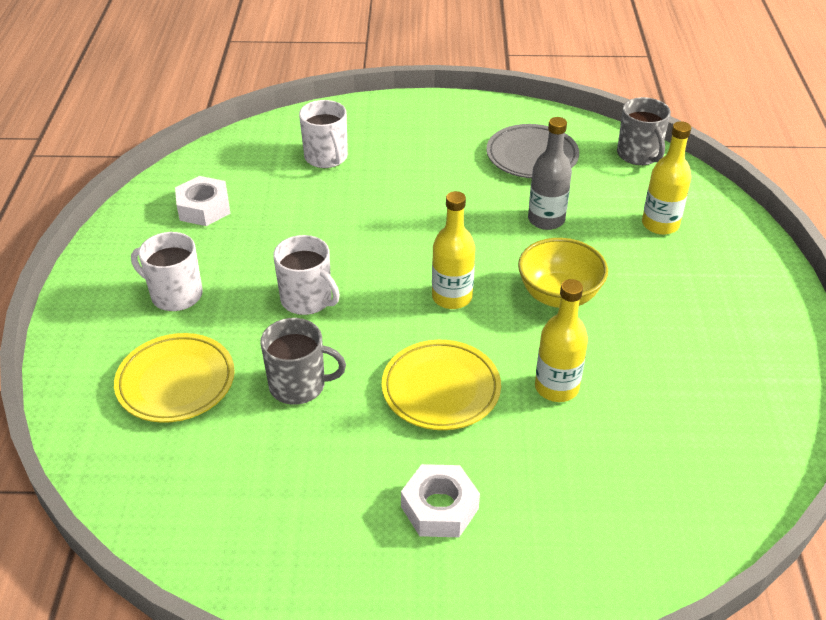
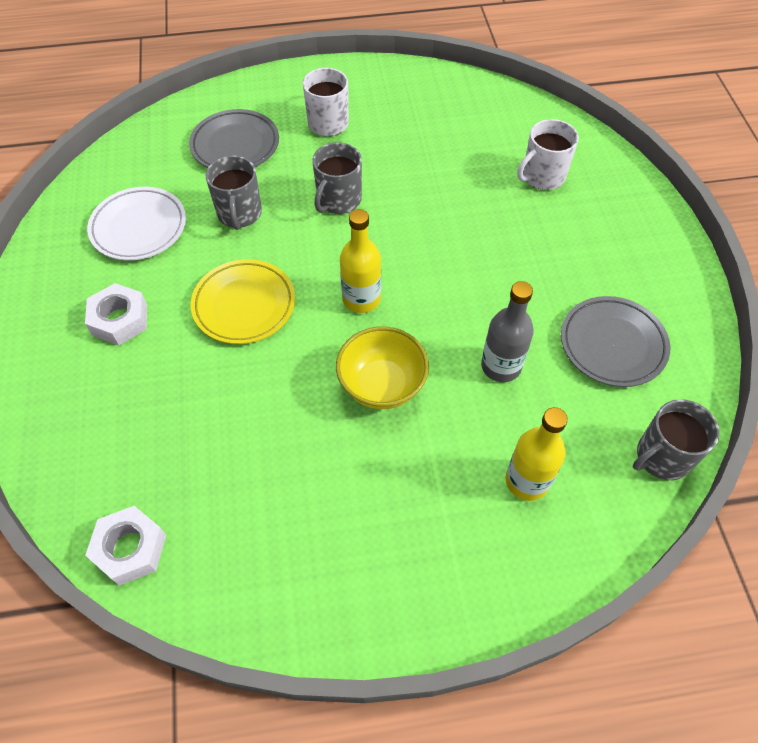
camera: 80 degrees right, 15 degrees up
(176, 382) = (235, 145): yellow plate -> grey plate
(204, 208) = (439, 113): white nut -> white nut (130, 549)
(289, 487) = (139, 227): none -> white plate
(307, 299) = (338, 200): white mug -> grey mug
(556, 387) = (255, 391): yellow bottle -> none

